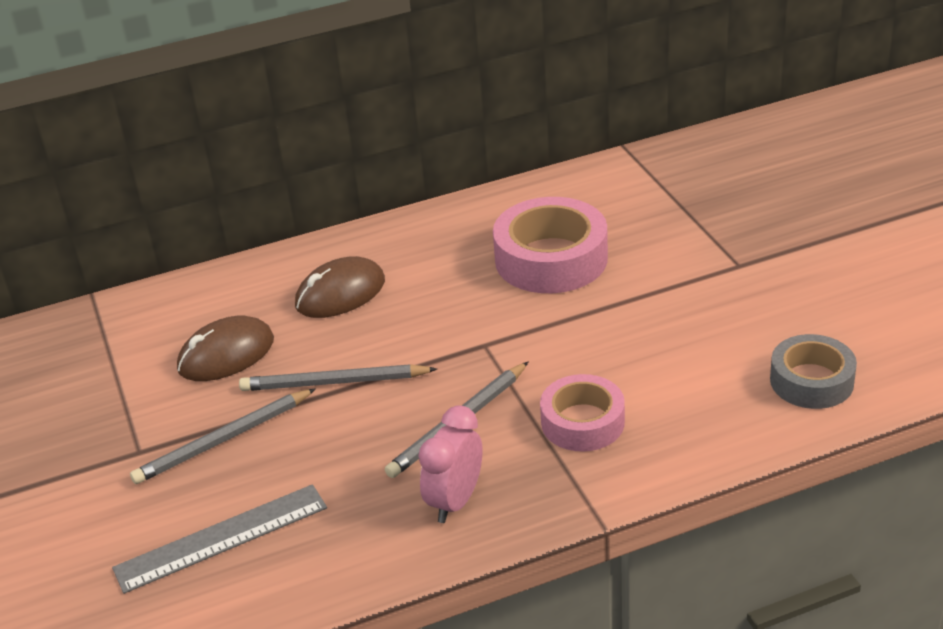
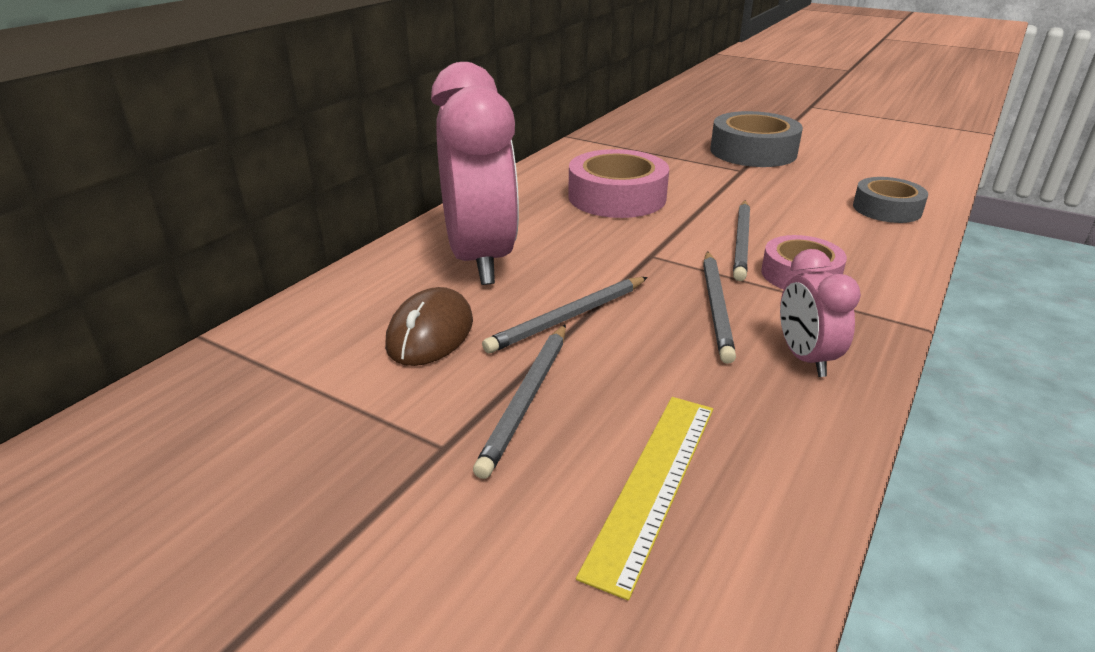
camera: 40 degrees left, 5 degrees down
(221, 538) = (653, 484): grey ruler -> yellow ruler
(340, 293) = (480, 260): brown mouse -> pink clock
(587, 363) = (742, 242): none -> grey pencil
(798, 240) = (753, 151): none -> grey tape

